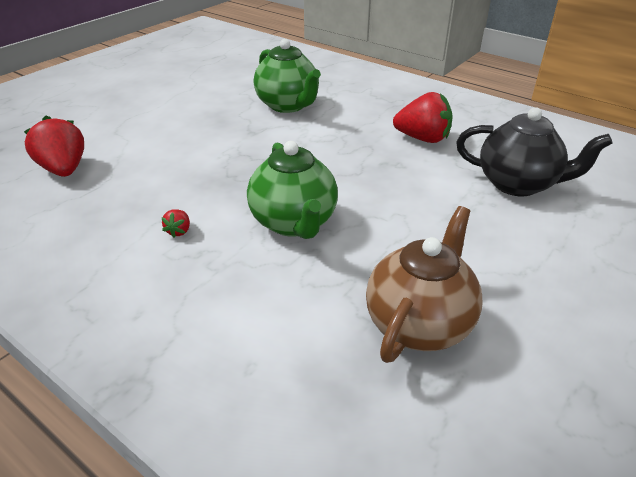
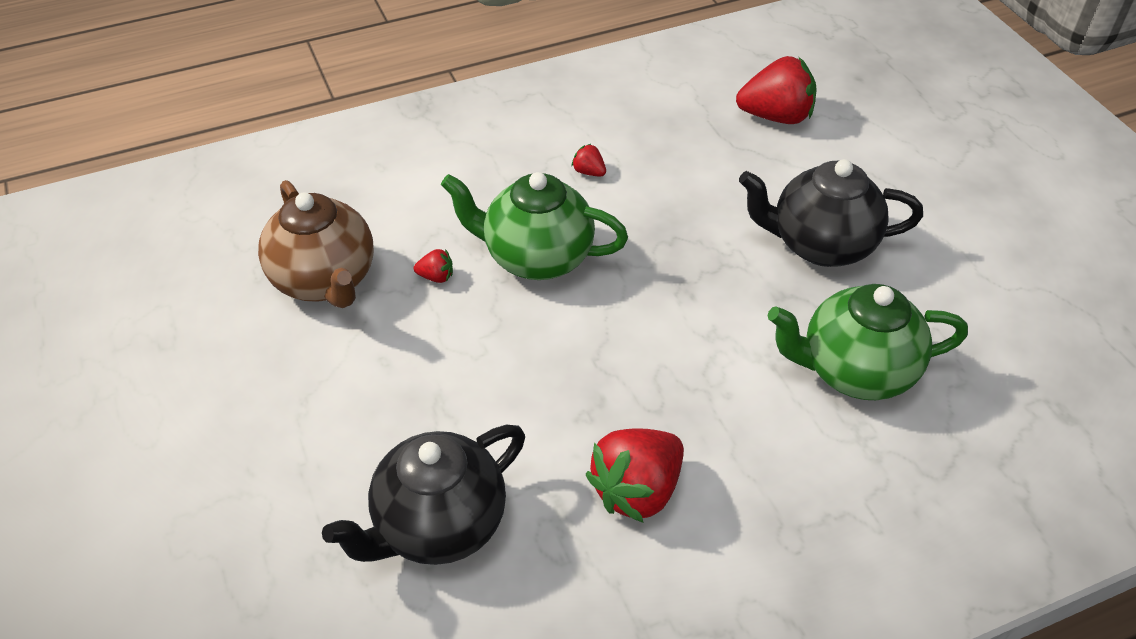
camera: 120 degrees right, 10 degrees up
(198, 129) = (820, 245): none -> black teapot
(355, 262) = (436, 277): none -> red strawberry

